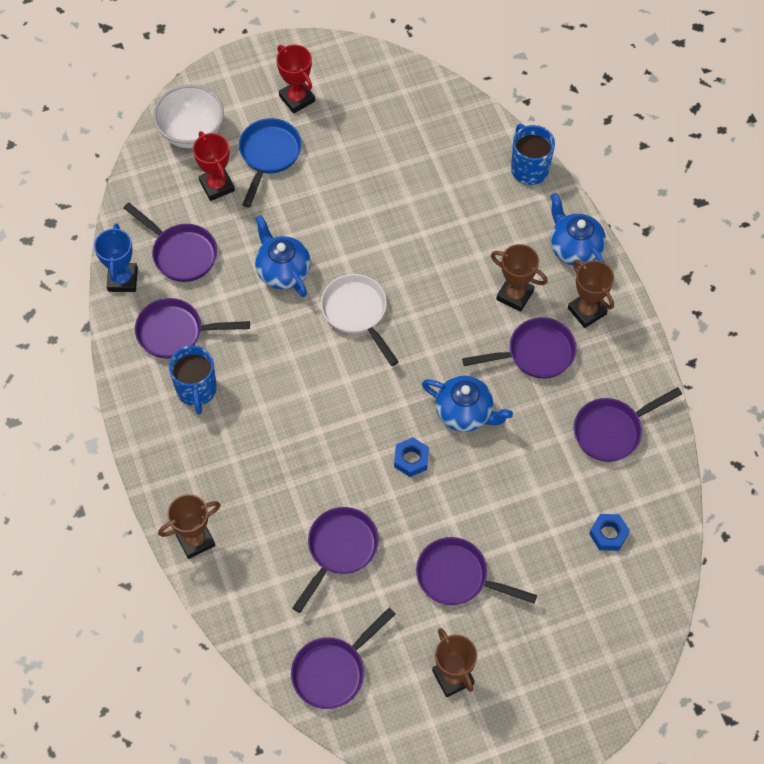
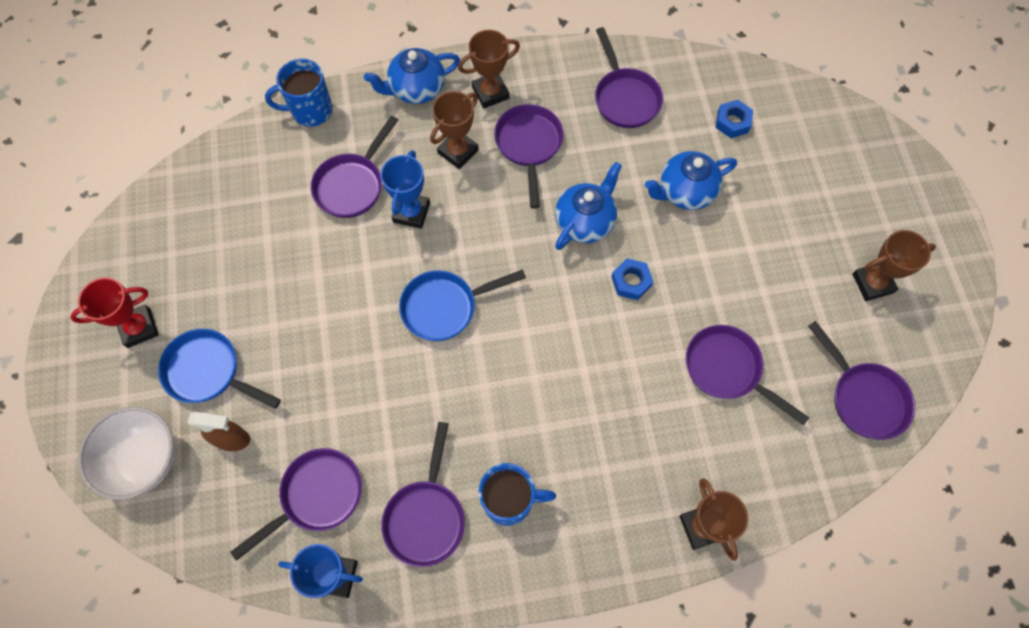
camera: 80 degrees left, 5 degrees up
(217, 186) = (232, 439): red trophy -> brown spray bottle
(283, 271) = (372, 378): blue teapot -> blue teapot (685, 191)
(357, 313) = (445, 307): white pan -> blue pan
(443, 269) = (411, 212): none -> blue trophy
(457, 577) = (767, 260): purple pan -> purple pan (352, 185)

